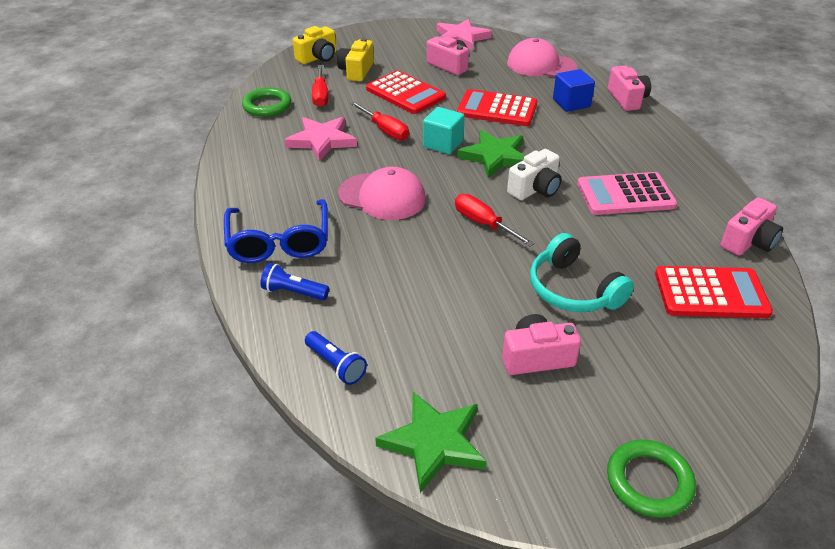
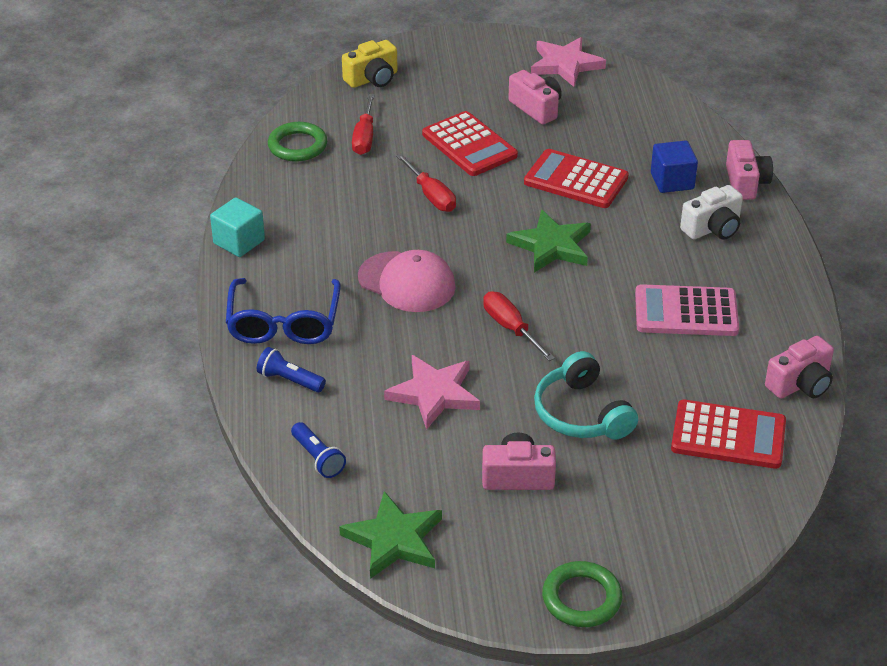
camera: 10 degrees right, 0 degrees up
(322, 141) = (354, 202): pink star -> pink star (434, 394)
(356, 71) = (416, 105): yellow camera -> none
(443, 144) = (495, 222): turquoise cube -> turquoise cube (239, 242)
(535, 189) = (584, 293): white camera -> white camera (713, 228)
(541, 65) = (655, 119): pink cap -> none

